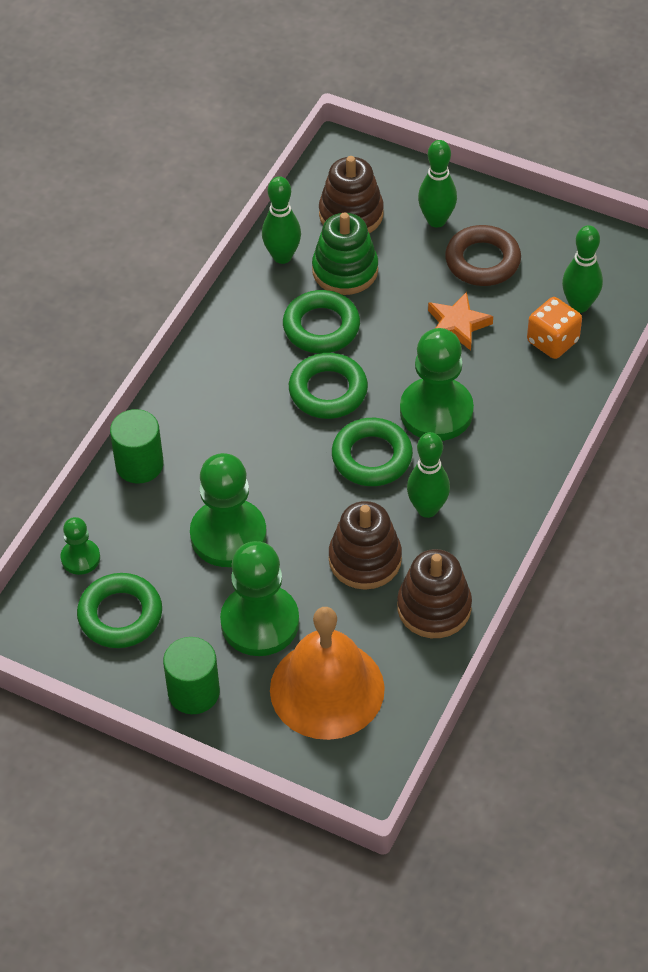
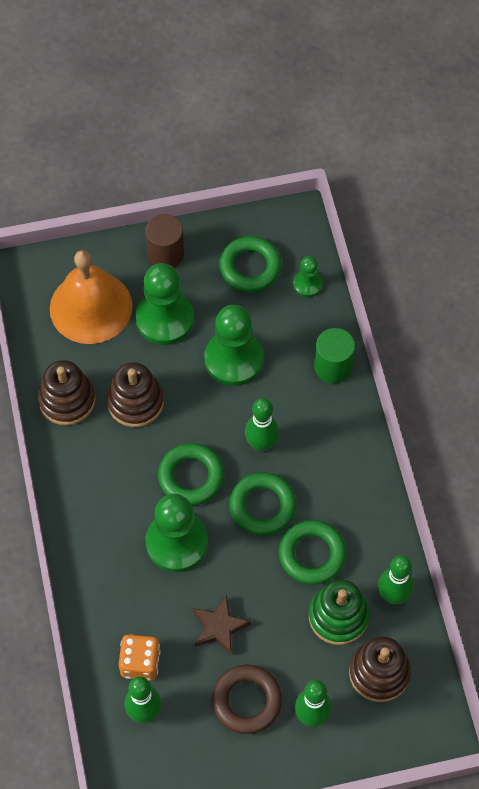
camera: 140 degrees right, 10 degrees up
(193, 692) = (166, 254): green cylinder -> brown cylinder
(427, 509) = (124, 464): green bowling pin -> green bowling pin (261, 444)
(457, 325) = (219, 627): orange star -> brown star

